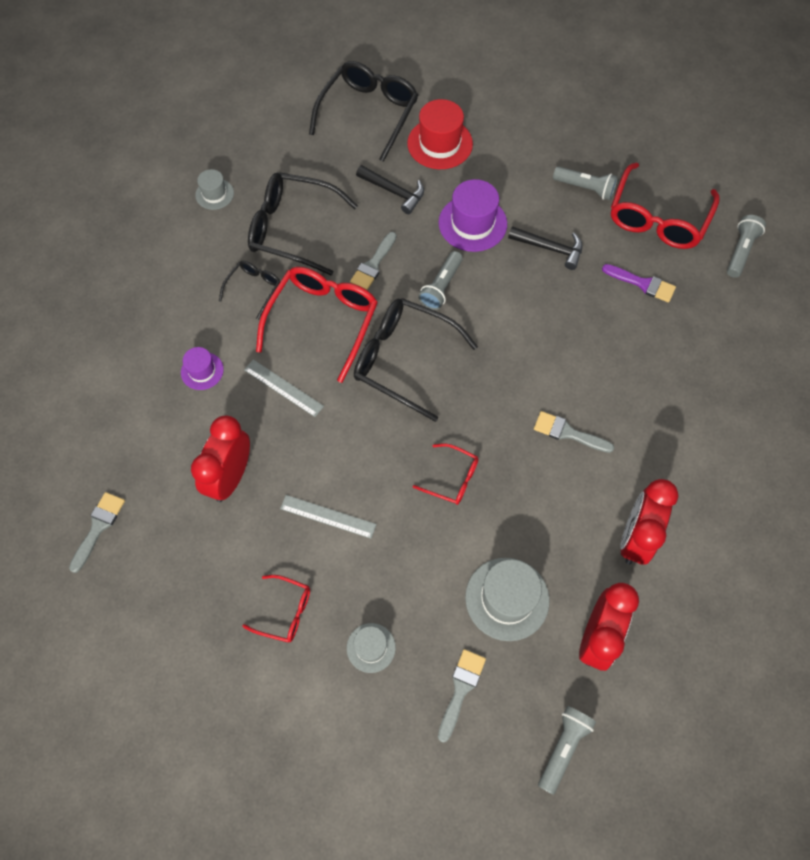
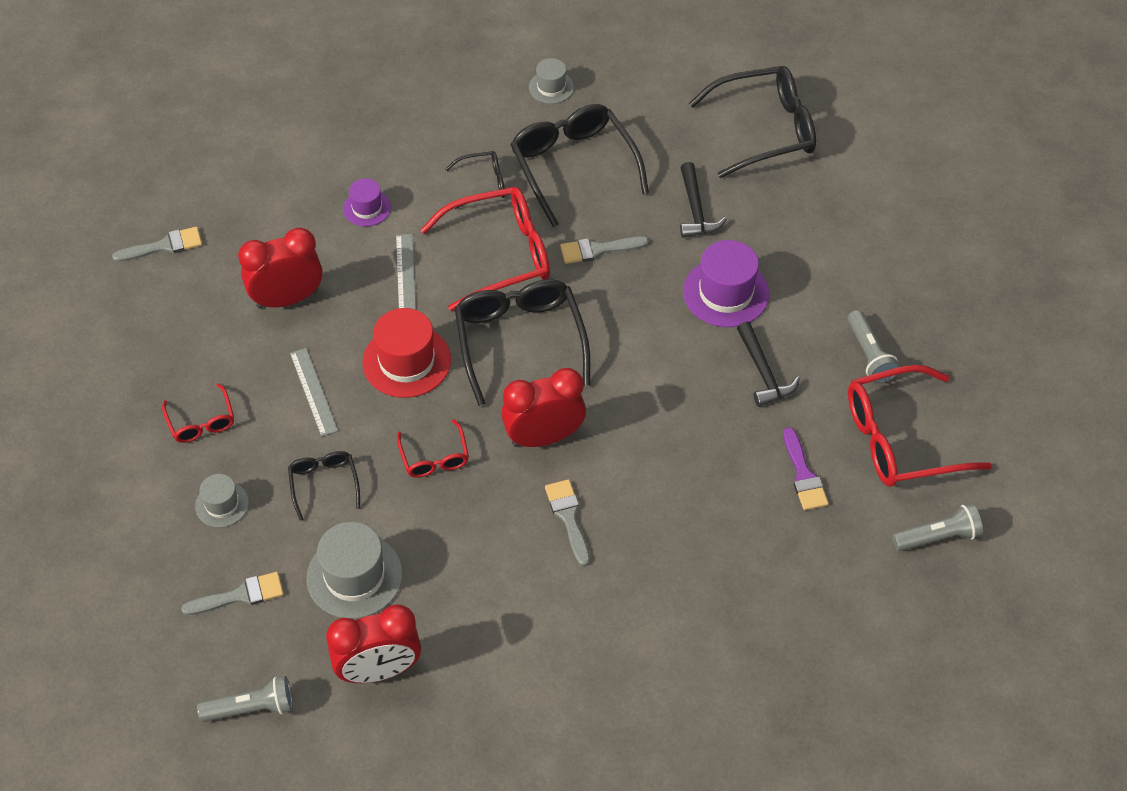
camera: 50 degrees right, 10 degrees down
(413, 565) = (324, 484): none -> black glasses
(440, 144) = (791, 206): red hat -> red hat (406, 361)
(441, 287) = (628, 316): grey flashlight -> none
(635, 538) = (508, 641): red clock -> red clock (544, 437)

